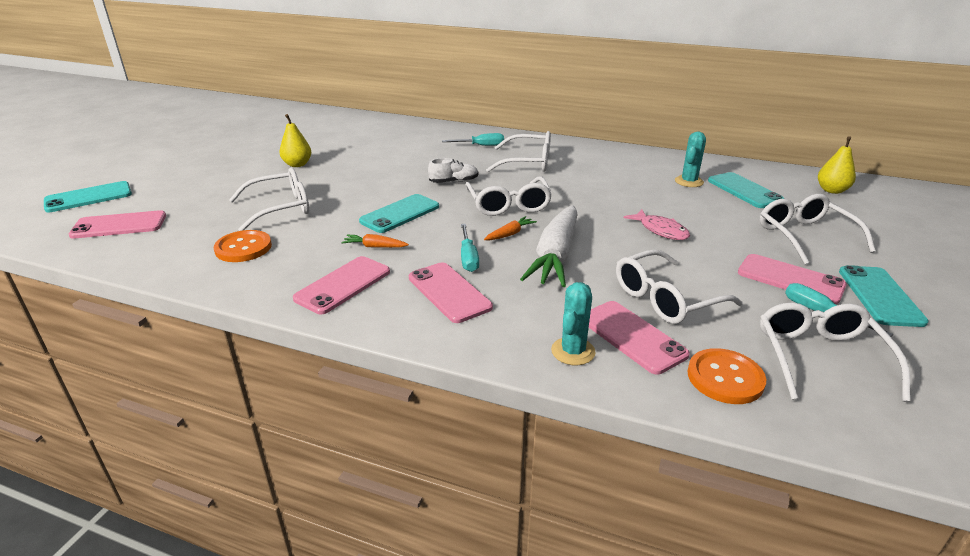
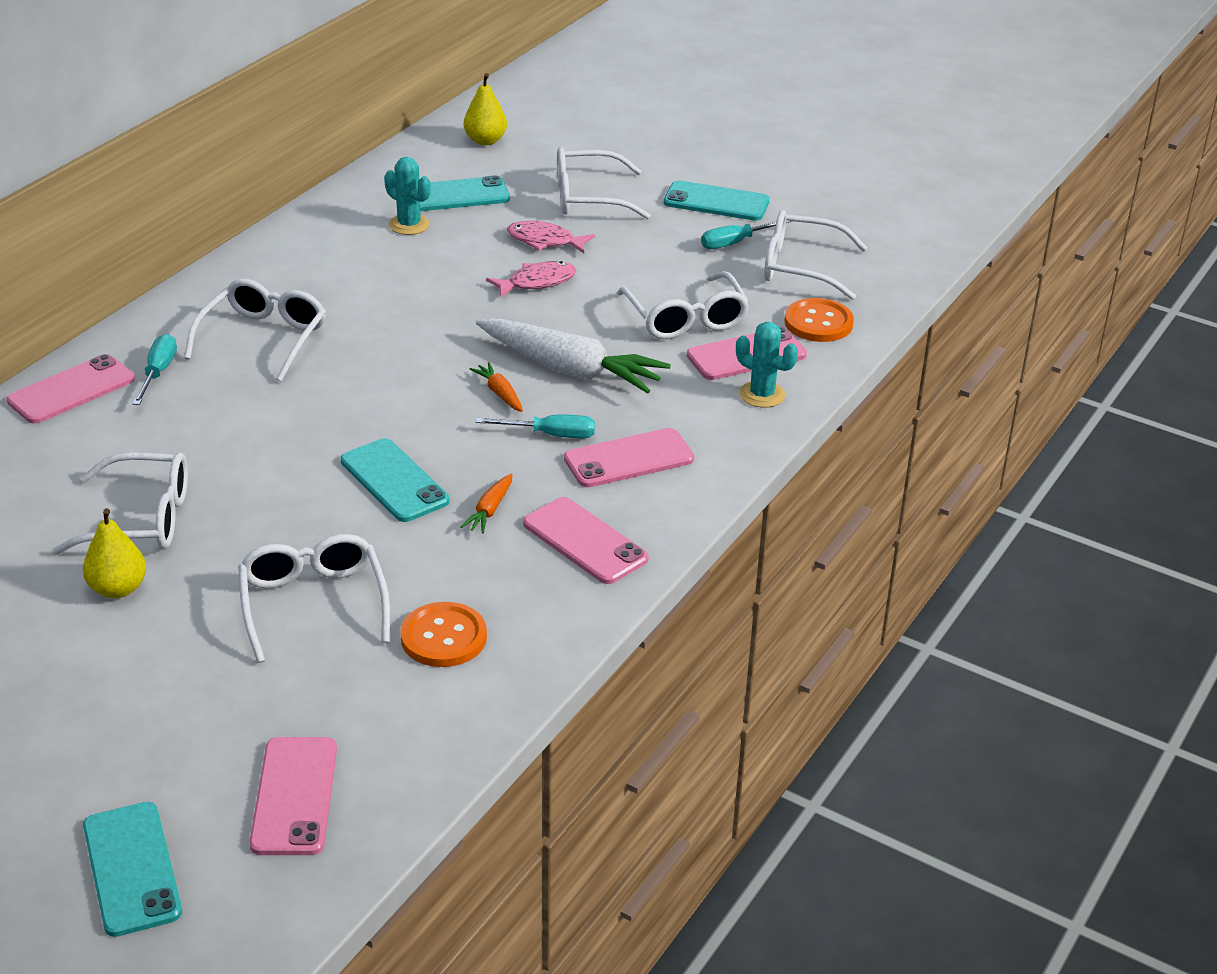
camera: 80 degrees left, 5 degrees up
(454, 182) = (300, 419): white shoe -> none
(508, 204) = (409, 380): white glasses -> white glasses (139, 519)
(720, 227) = (545, 241): none -> pink fish
(790, 279) = (672, 237): pink phone -> pink phone (71, 390)

